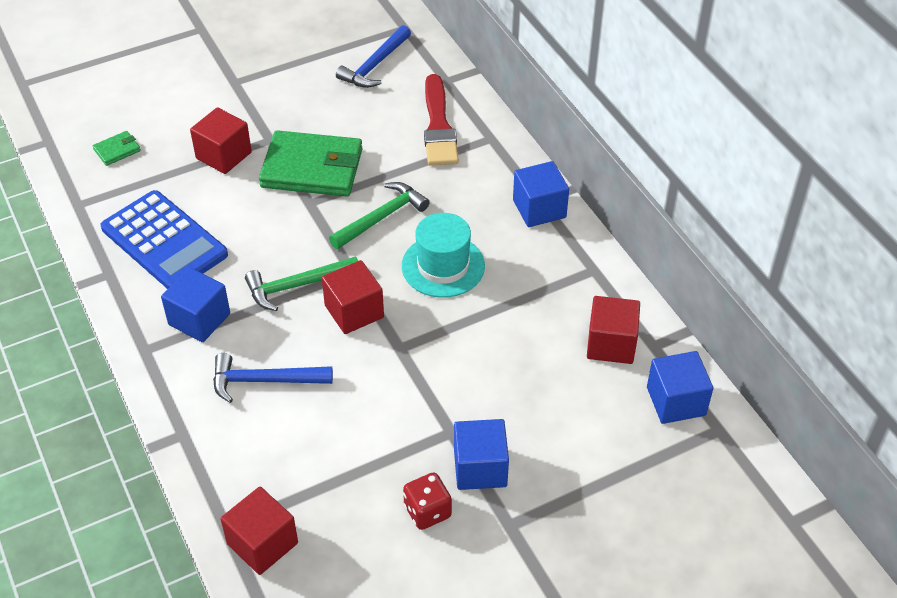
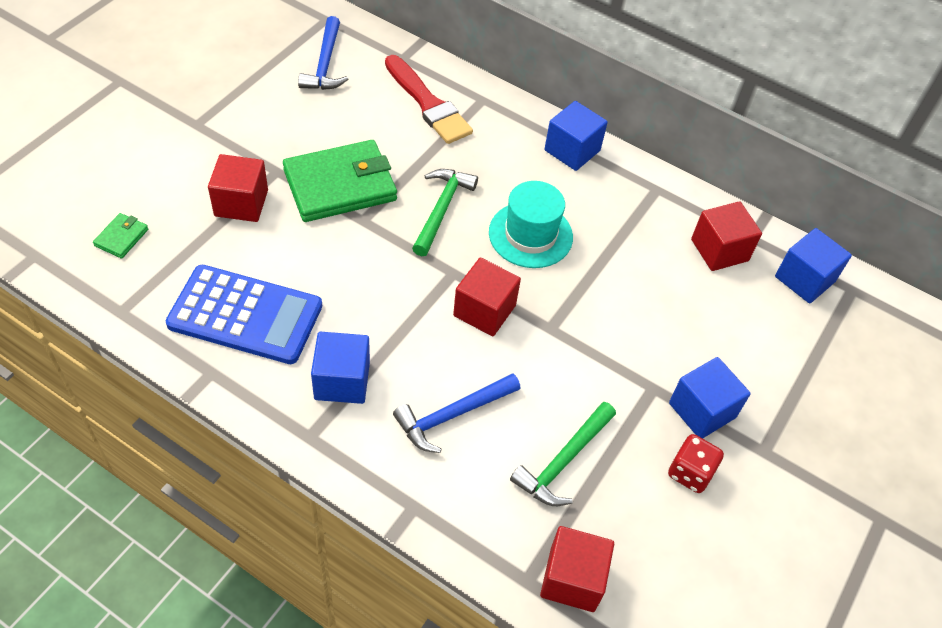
camera: 35 degrees left, 5 degrees up
(297, 286) = (412, 307): green hammer -> green hammer (563, 461)

